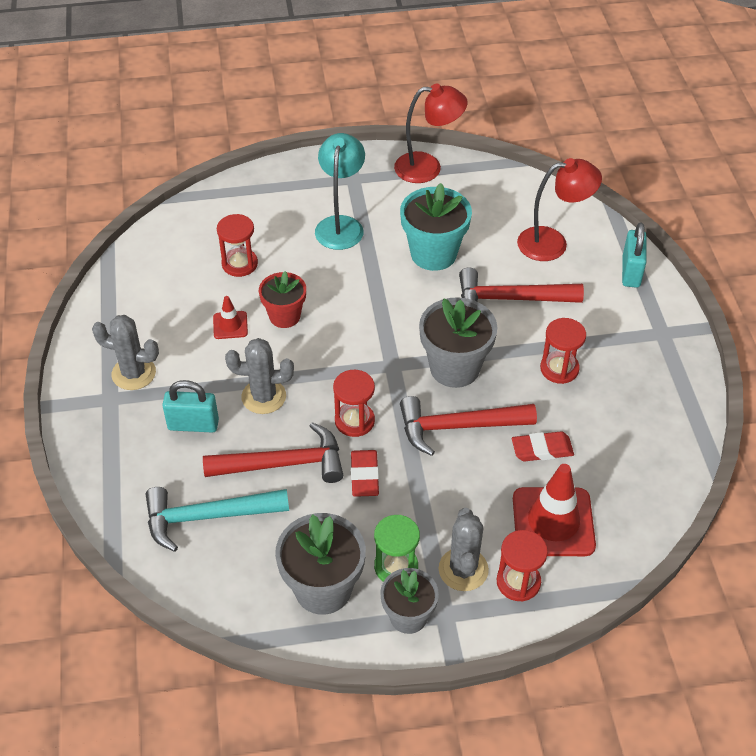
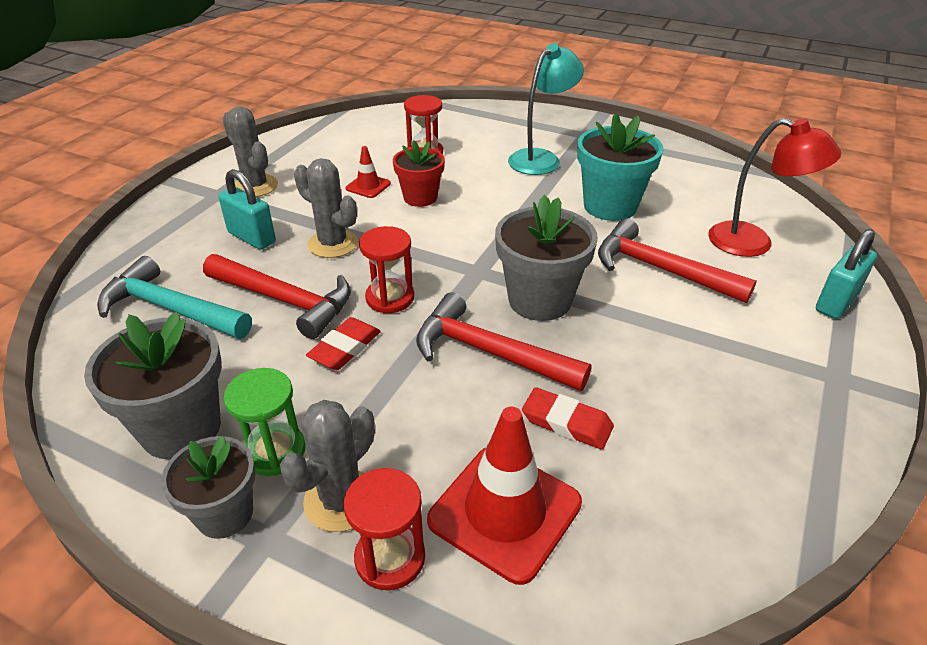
camera: 35 degrees right, 10 degrees down
(428, 168) = (665, 149): red lamp -> none
(559, 369) = (663, 353): red hourglass -> none

